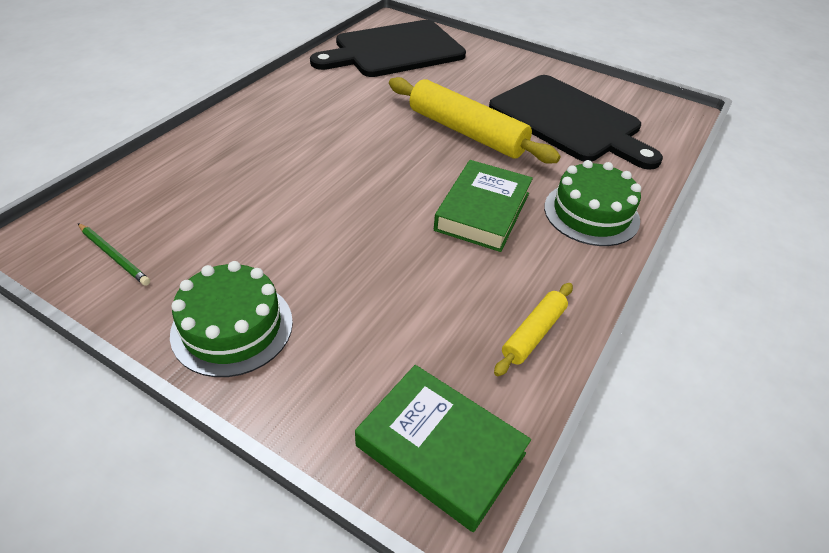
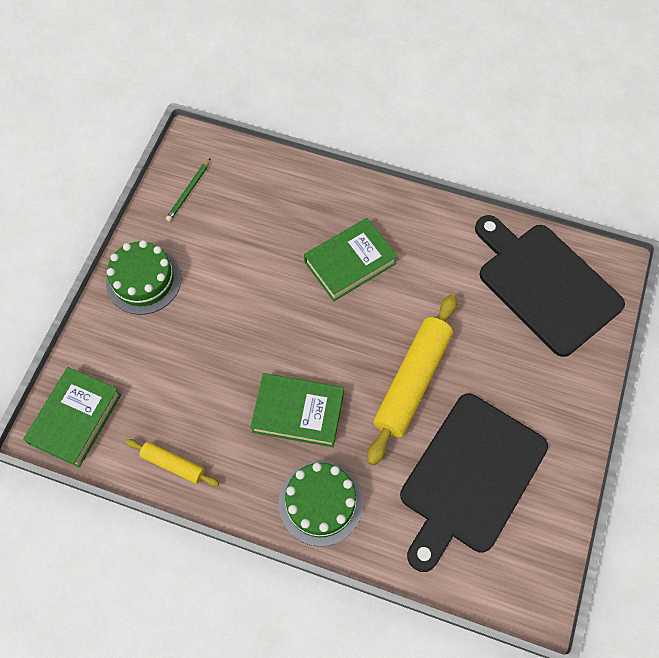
camera: 80 degrees right, 20 degrees up
(312, 143) = (350, 263): none -> green book

